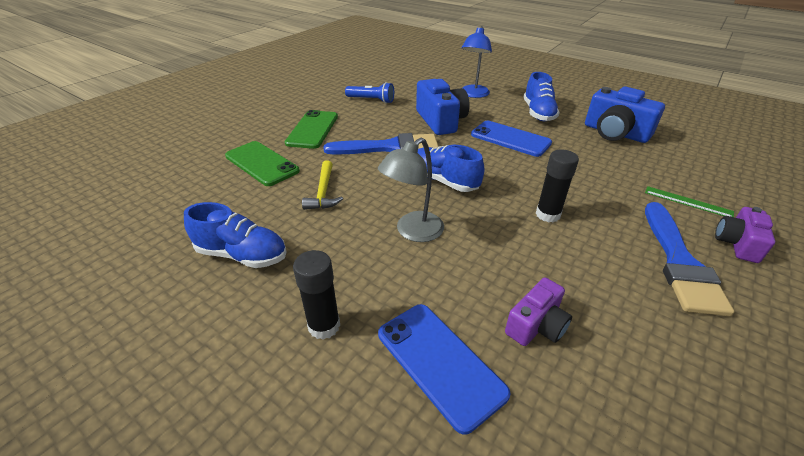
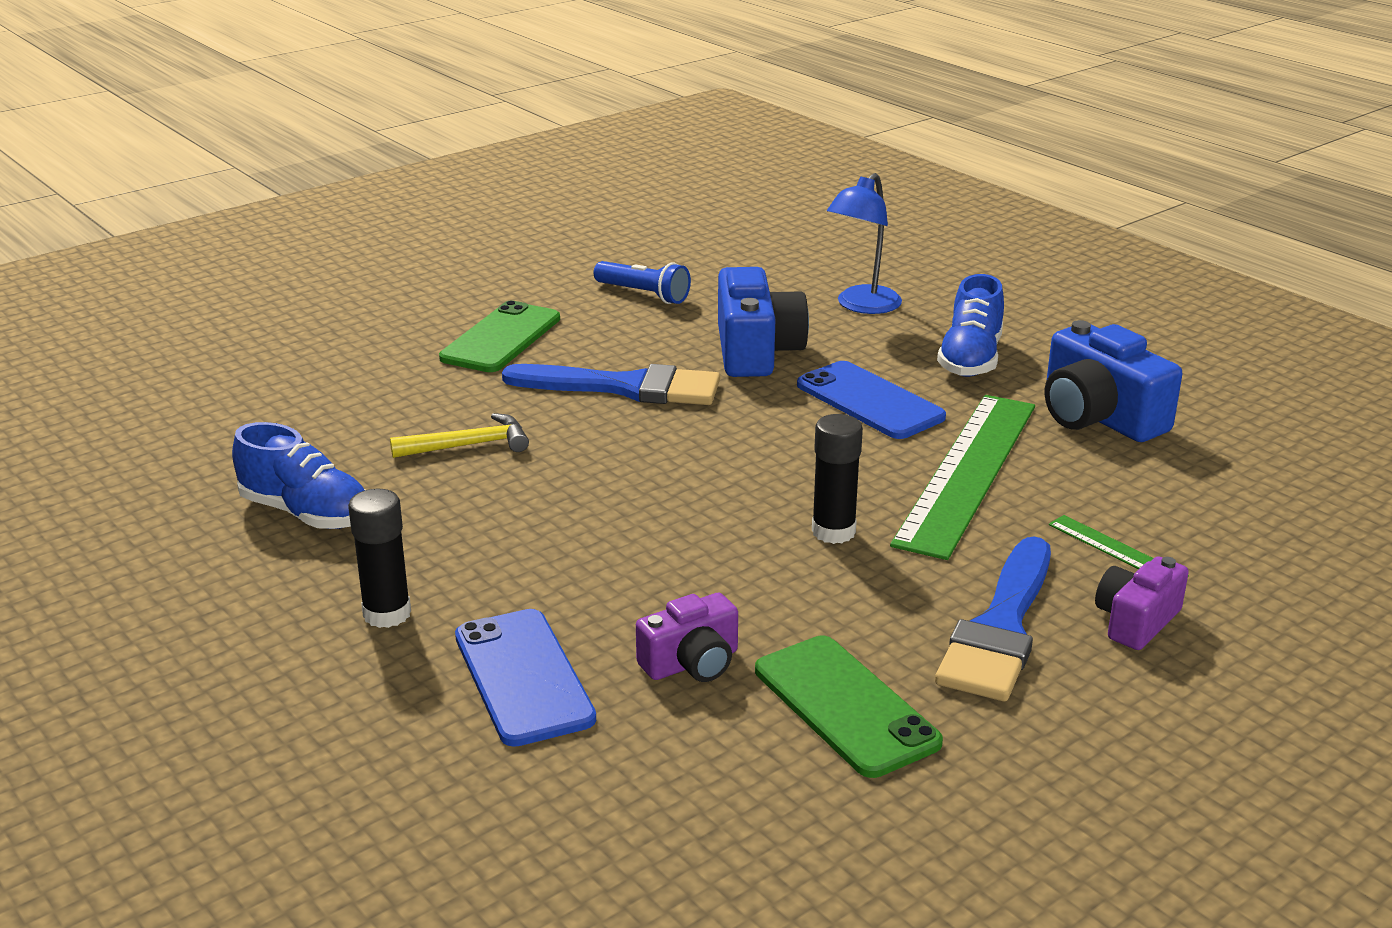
camera: 15 degrees right, 10 degrees down
(262, 163) = (386, 386): green phone -> green phone (845, 706)
(323, 192) = (469, 445): yellow hammer -> yellow hammer turned 120 degrees counterclockwise
(413, 232) = (584, 522): grey lamp -> none
(443, 181) = (687, 455): blue shoe -> none
(584, 169) = (968, 472): none -> green ruler

